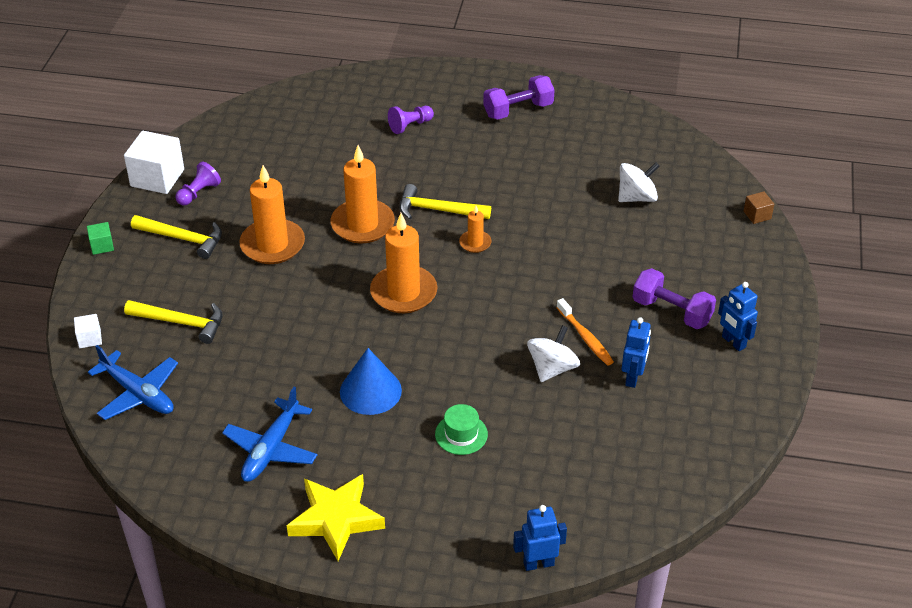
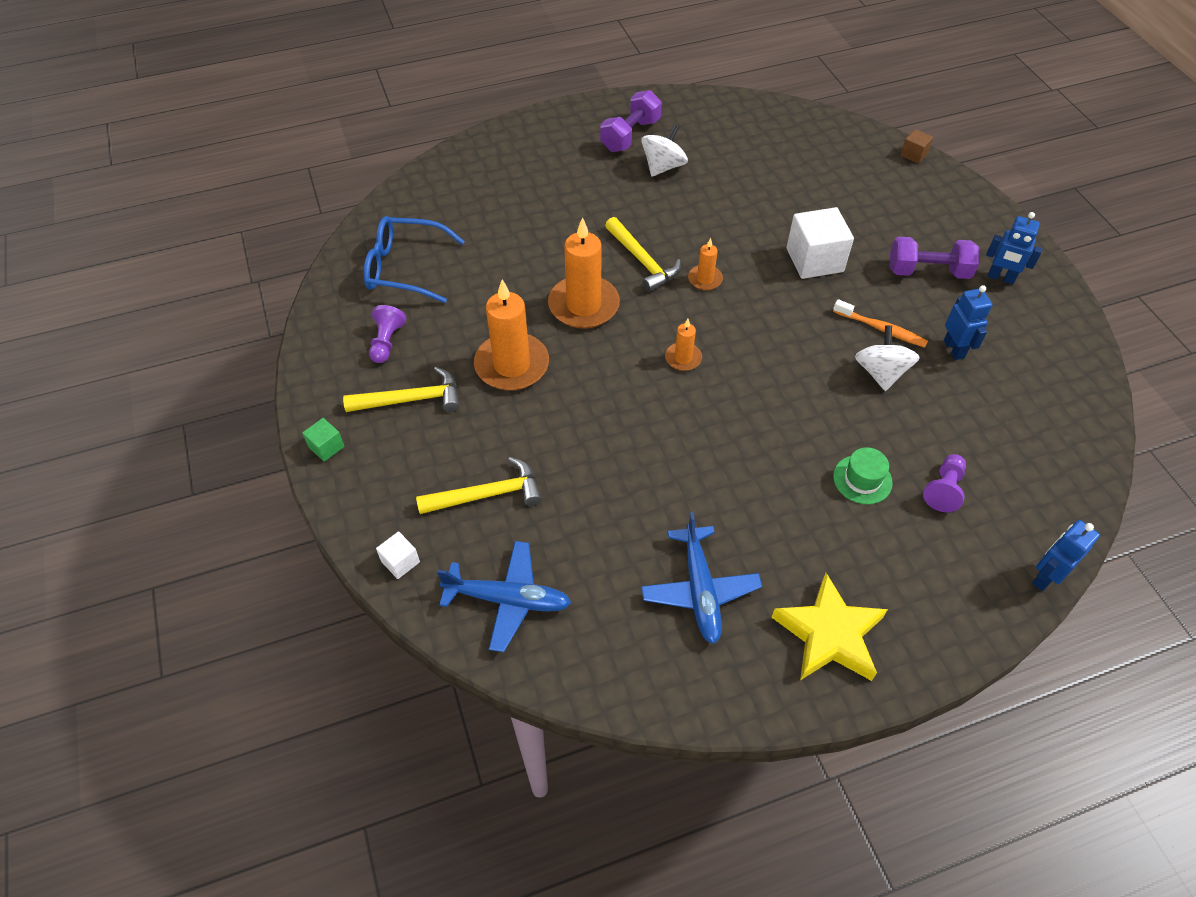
camera: 30 degrees left, 10 degrees up
(157, 178) = (327, 344): white cube -> white cube (814, 260)
(254, 146) = (405, 268): none -> blue glasses
(370, 391) = (741, 476): blue cone -> none
(403, 292) = (683, 358): orange candle -> orange candle, size x0.50
(410, 125) = (543, 187): purple pawn -> purple pawn (944, 489)
(438, 210) = (642, 261): yellow hammer -> yellow hammer turned 105 degrees counterclockwise
(636, 197) = (804, 177): white spinning top -> white spinning top (663, 167)

